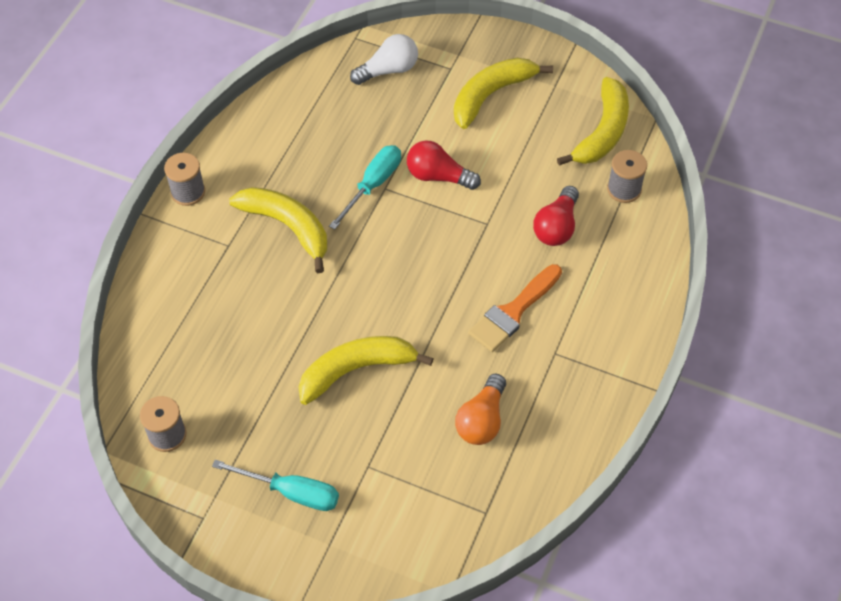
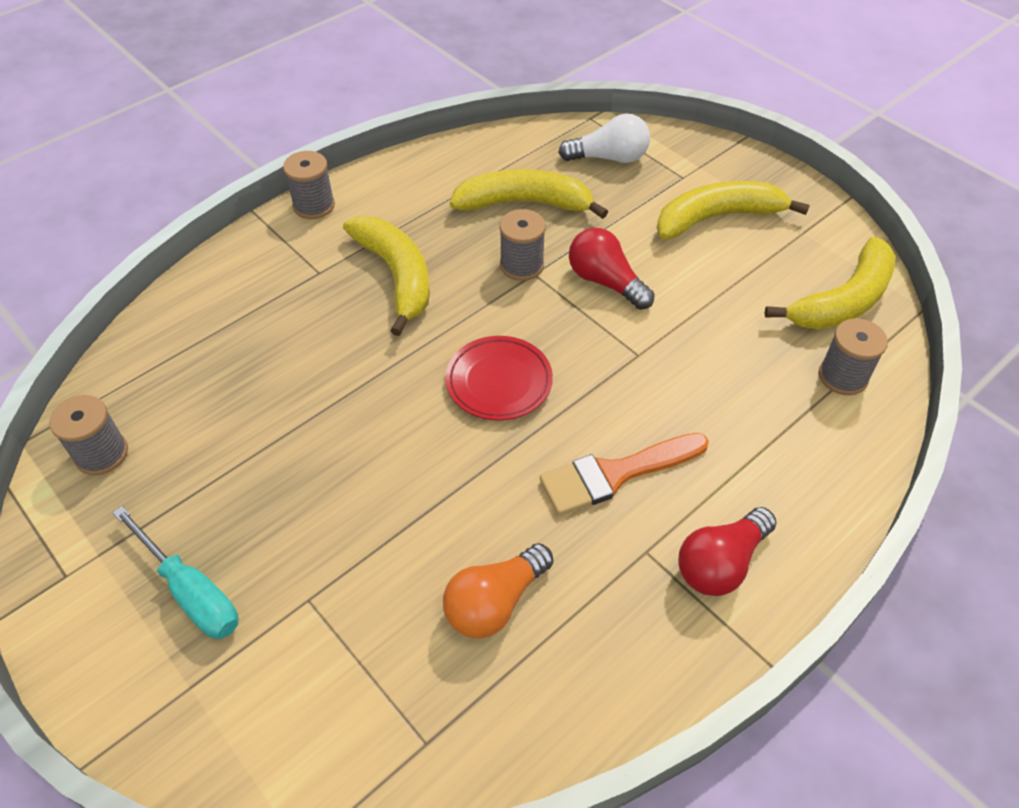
camera: 25 degrees right, 5 degrees down
(356, 370) = (372, 467): yellow banana -> yellow banana (525, 203)
(373, 185) = (522, 265): turquoise screwdriver -> grey spool
(405, 279) = (499, 382): none -> red plate
(556, 227) = (728, 390): red light bulb -> red light bulb (721, 563)

